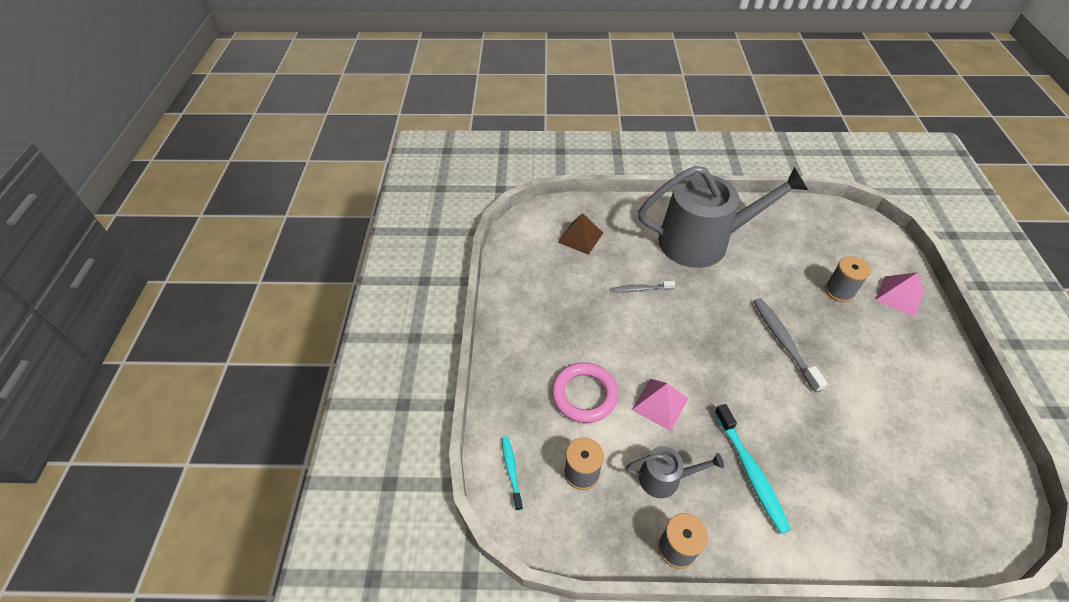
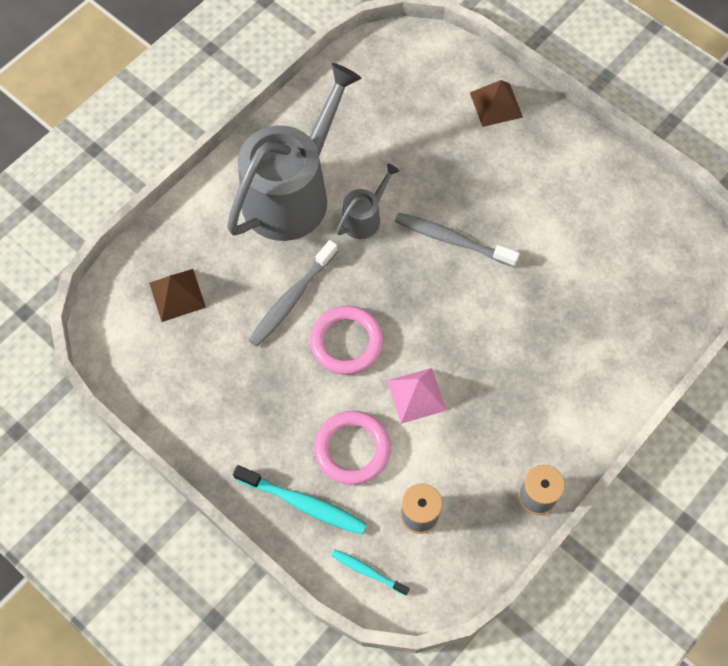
camera: 50 degrees left, 15 degrees up
(641, 289) = (292, 299): grey toothbrush -> grey toothbrush, size x1.71
(648, 337) = (346, 342): none -> pink ring
(664, 478) = (479, 453): grey watering can -> grey watering can (364, 218)
(750, 472) = (530, 384): turquoise toothbrush -> turquoise toothbrush (303, 503)
(839, 291) = (449, 143): grey spool -> none
(899, 296) = (496, 105): pink pyramid -> brown pyramid

